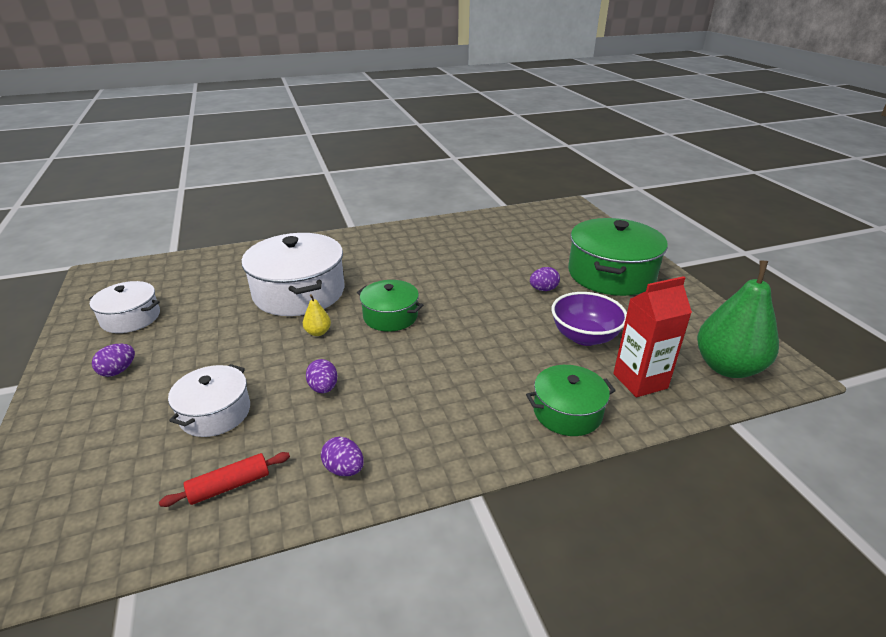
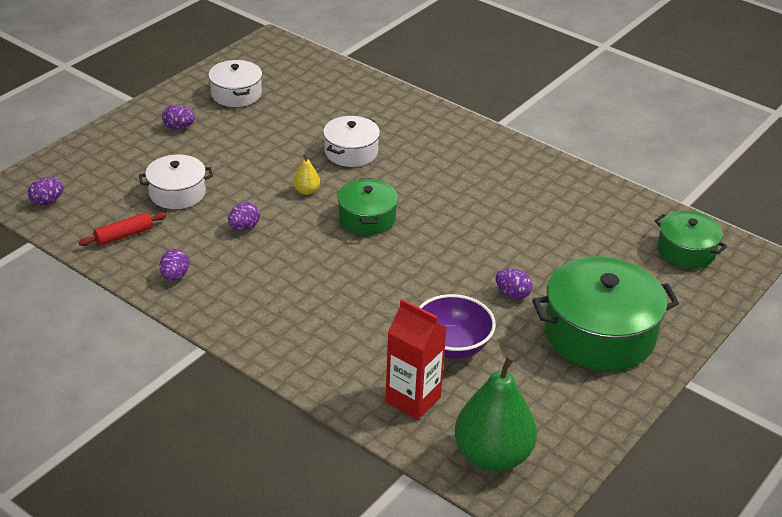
camera: 55 degrees right, 5 degrees up
(74, 538) = (47, 202): none -> purple egg
(229, 486) = (124, 235): red rolling pin -> red rolling pin turned 60 degrees counterclockwise
(299, 292) = (351, 152): white pot -> white pot, size x0.57
(567, 412) = (329, 366): green pot -> green pot (686, 251)

